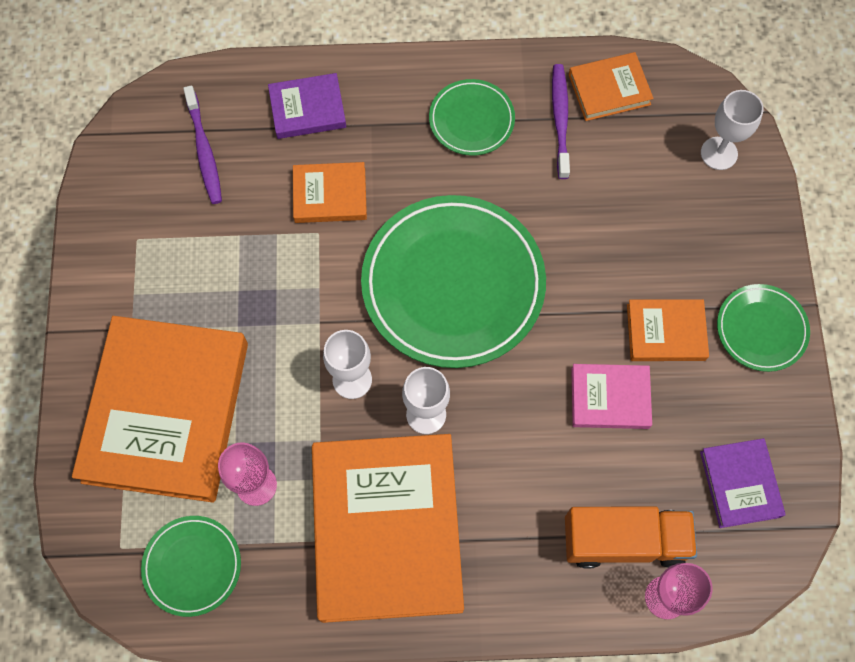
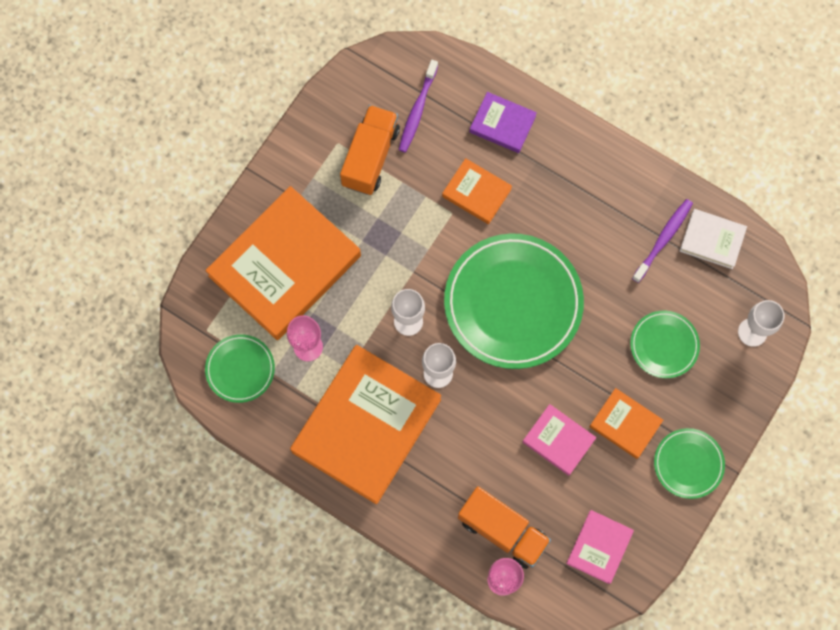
camera: 35 degrees right, 5 degrees up
(185, 231) = (370, 157): none -> orange truck
(471, 120) = (604, 201): green plate -> green plate (664, 345)
(609, 89) = (712, 240): orange book -> white book
(740, 484) = (599, 547): purple book -> pink book

